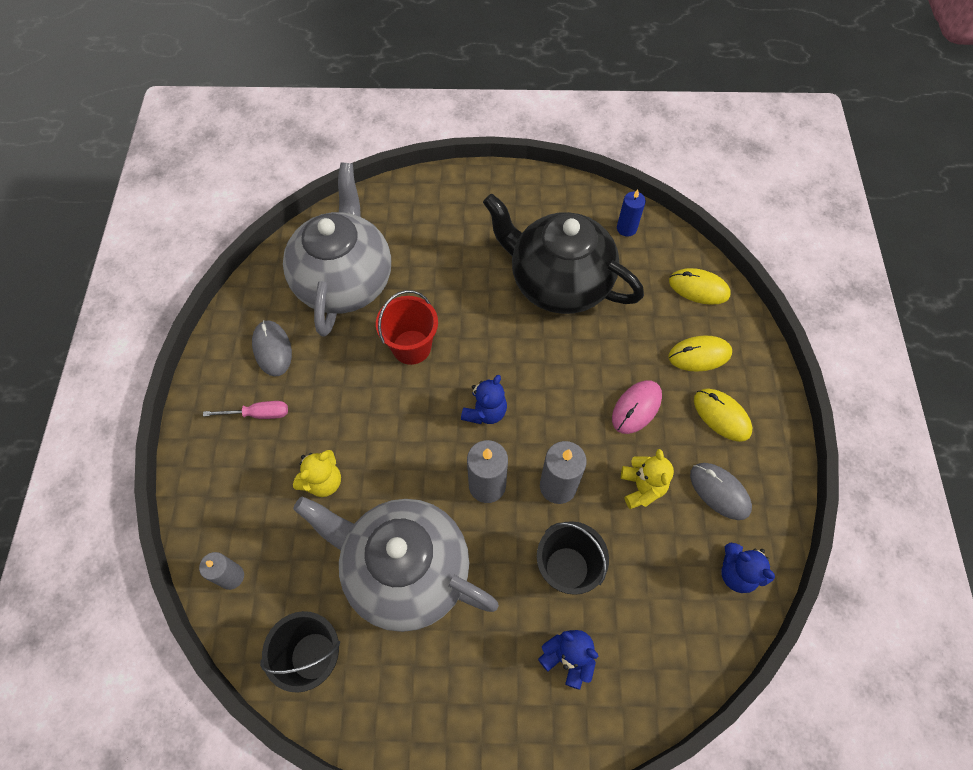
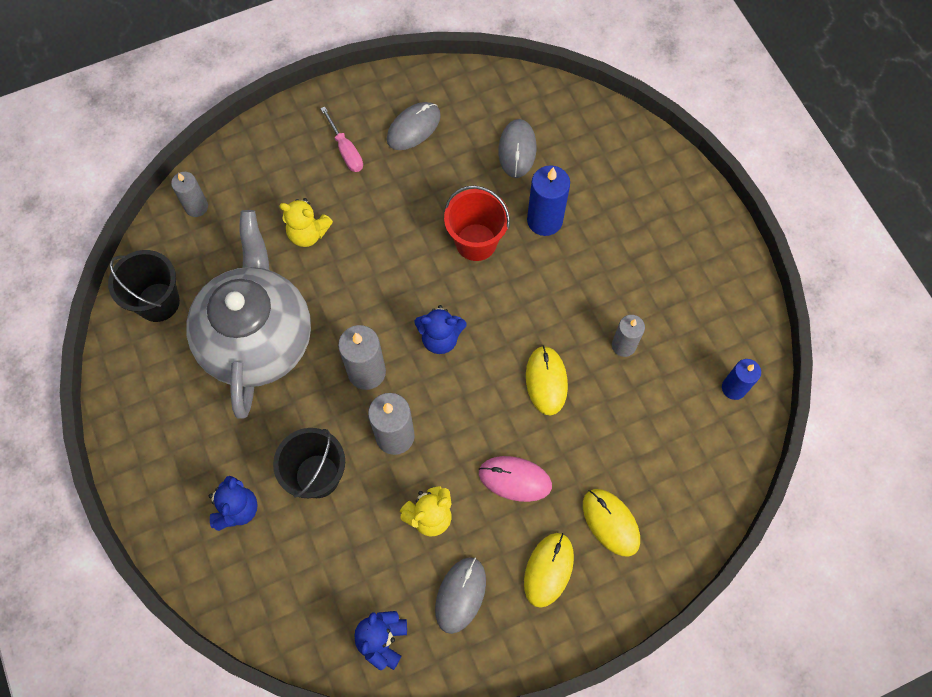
camera: 65 degrees right, 5 degrees up
(345, 281) = (517, 150): grey teapot -> grey mouse
(421, 289) = (544, 220): none -> blue candle
(558, 282) = (623, 345): black teapot -> grey candle
(698, 288) = (697, 493): yellow mouse -> yellow mouse (546, 381)

